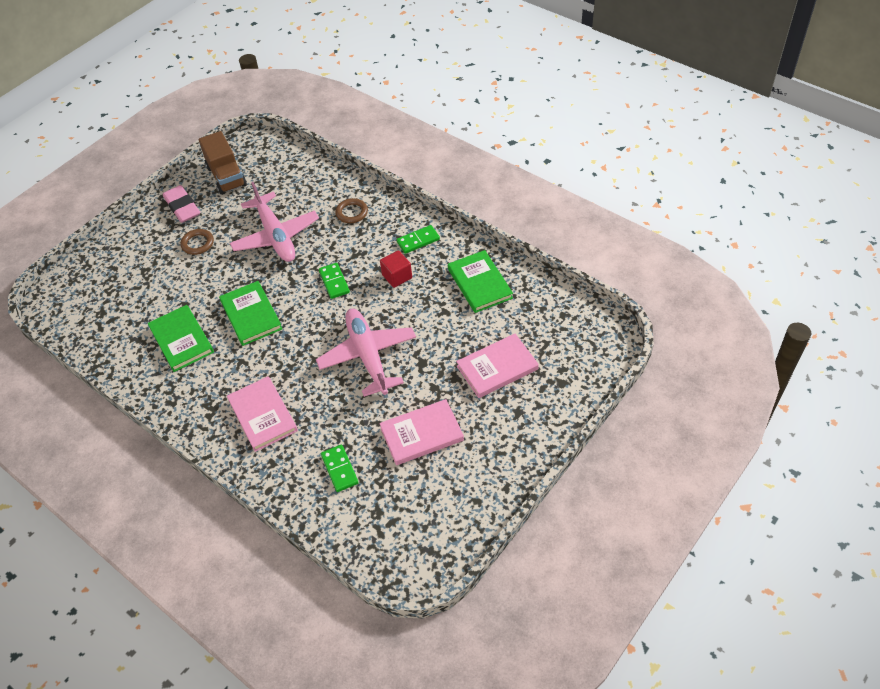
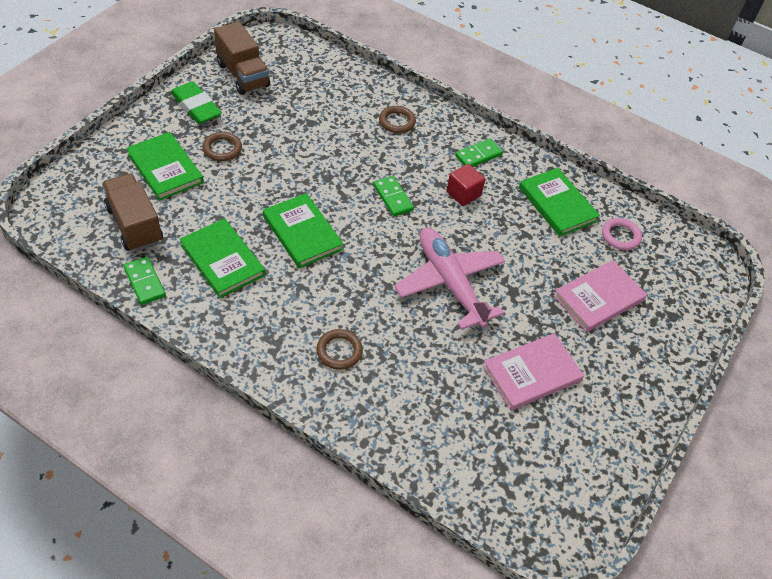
camera: 15 degrees left, 0 degrees up
(116, 312) = (134, 225): none -> brown truck
(148, 263) = (165, 168): none -> green book
(182, 207) = (196, 107): pink eraser -> green eraser
(262, 415) = (339, 351): pink book -> brown ring
(275, 236) = (314, 144): pink plane -> none
(340, 469) = (445, 416): green domino -> green domino (145, 282)
(531, 311) = (620, 236): none -> pink ring

